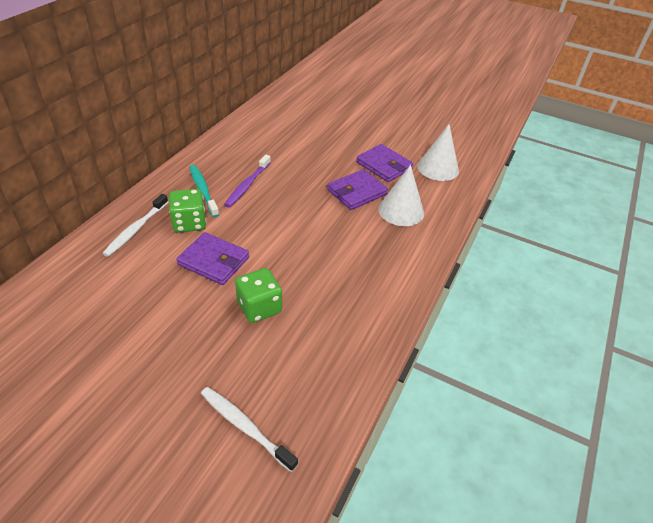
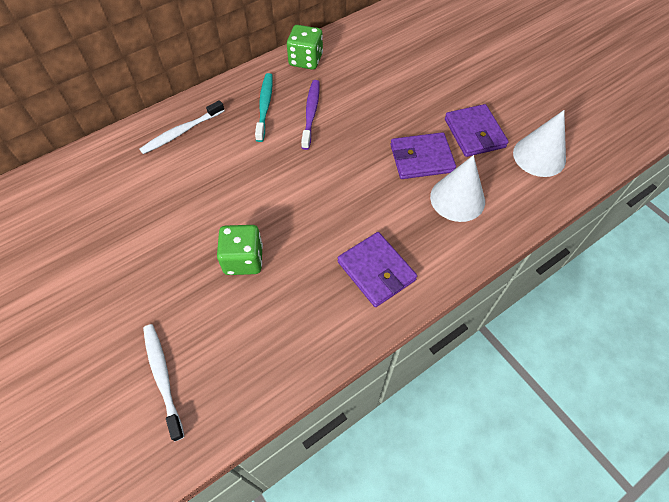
camera: 30 degrees right, 15 degrees up
(189, 223) = (232, 141): green dice -> green dice (306, 60)
(214, 261) = (231, 192): purple wallet -> purple wallet (376, 271)
(247, 185) = (311, 113): purple toothbrush -> purple toothbrush turned 135 degrees clockwise

